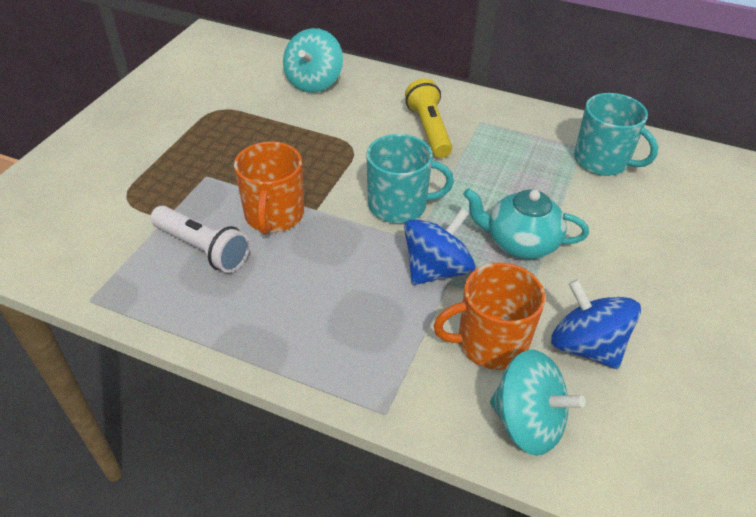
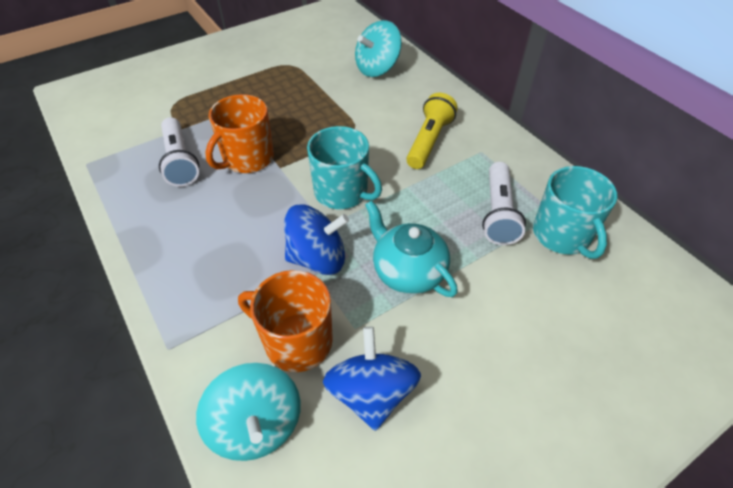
camera: 35 degrees right, 5 degrees up
(541, 165) = (498, 213): none -> white flashlight

